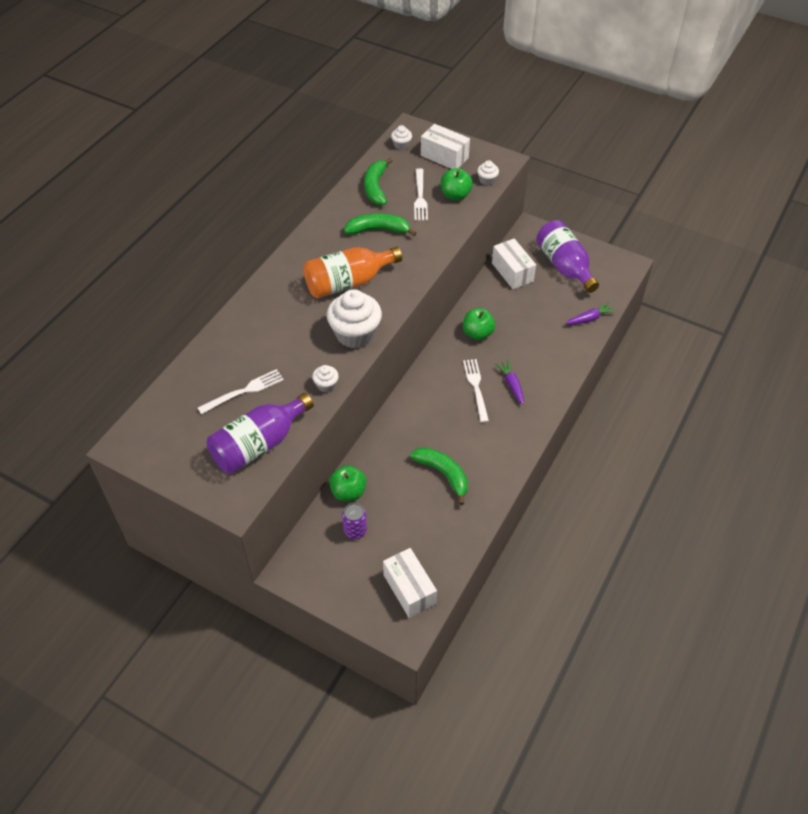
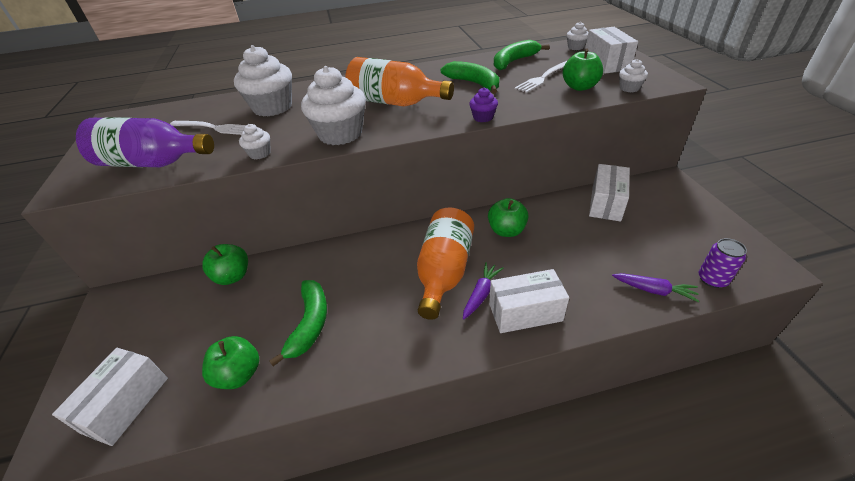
camera: 50 degrees right, 10 degrees down
(255, 345) = (272, 107): none -> white cupcake
(355, 530) = (187, 310): purple can -> purple can (712, 279)
(429, 261) = (483, 117): none -> purple cupcake
(446, 526) = (239, 374): none -> green apple
(476, 387) = (444, 272): white fork -> orange bottle
(544, 378) = (525, 312): none -> white box
(564, 266) = (676, 227): purple bottle -> none

